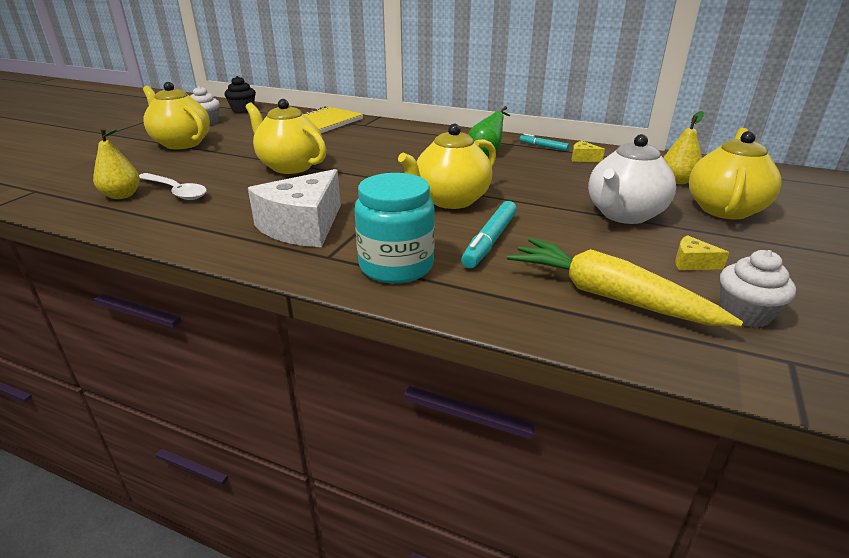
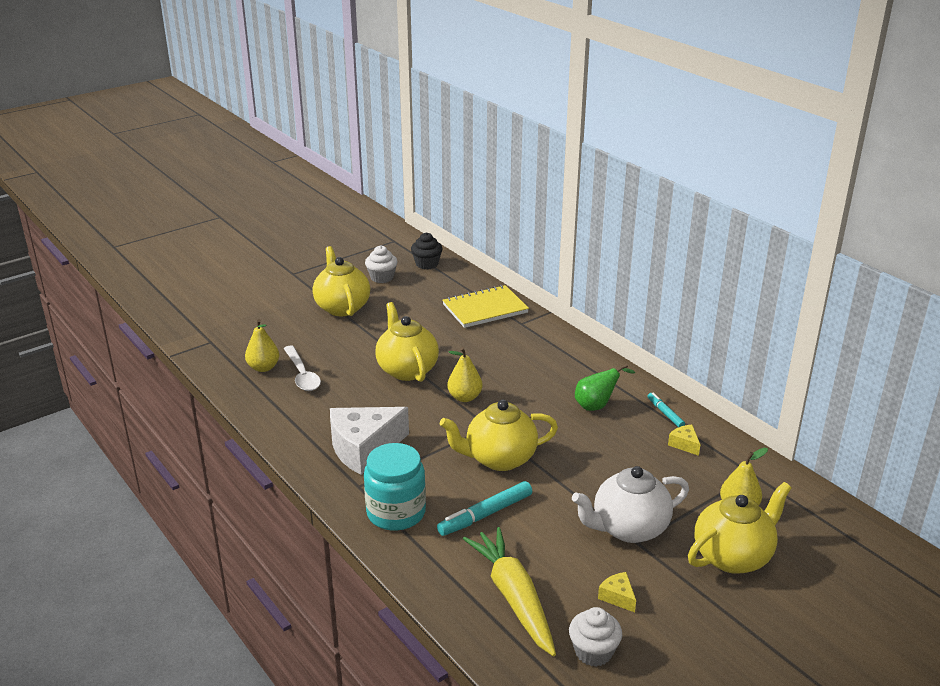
camera: 30 degrees right, 0 degrees up
(367, 171) = (465, 397): none -> yellow pear

